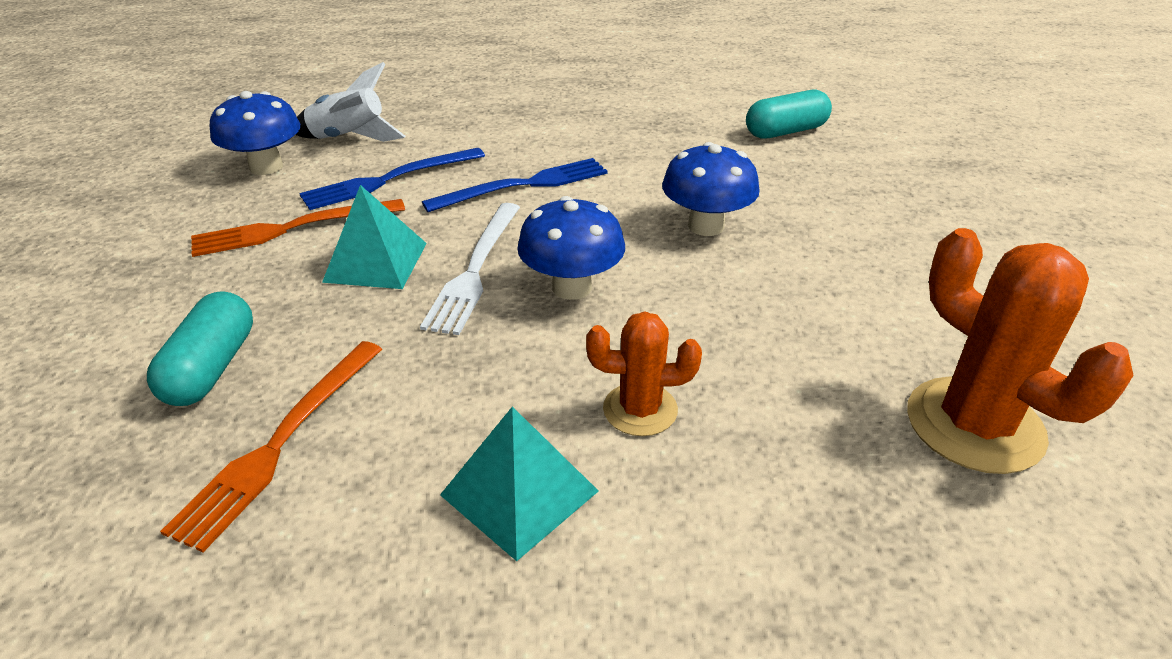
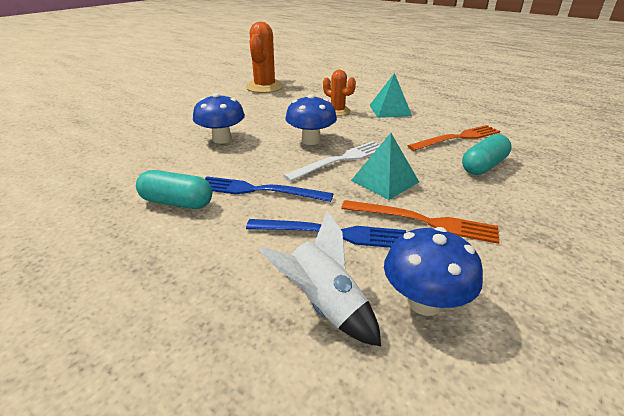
camera: 140 degrees left, 5 degrees down
(786, 131) = (77, 160): turquoise capsule -> turquoise capsule (177, 202)

